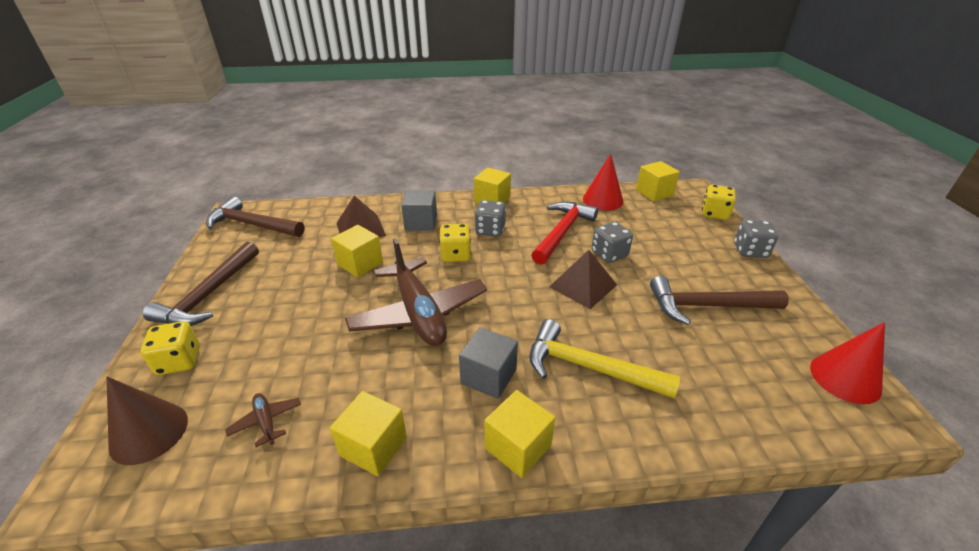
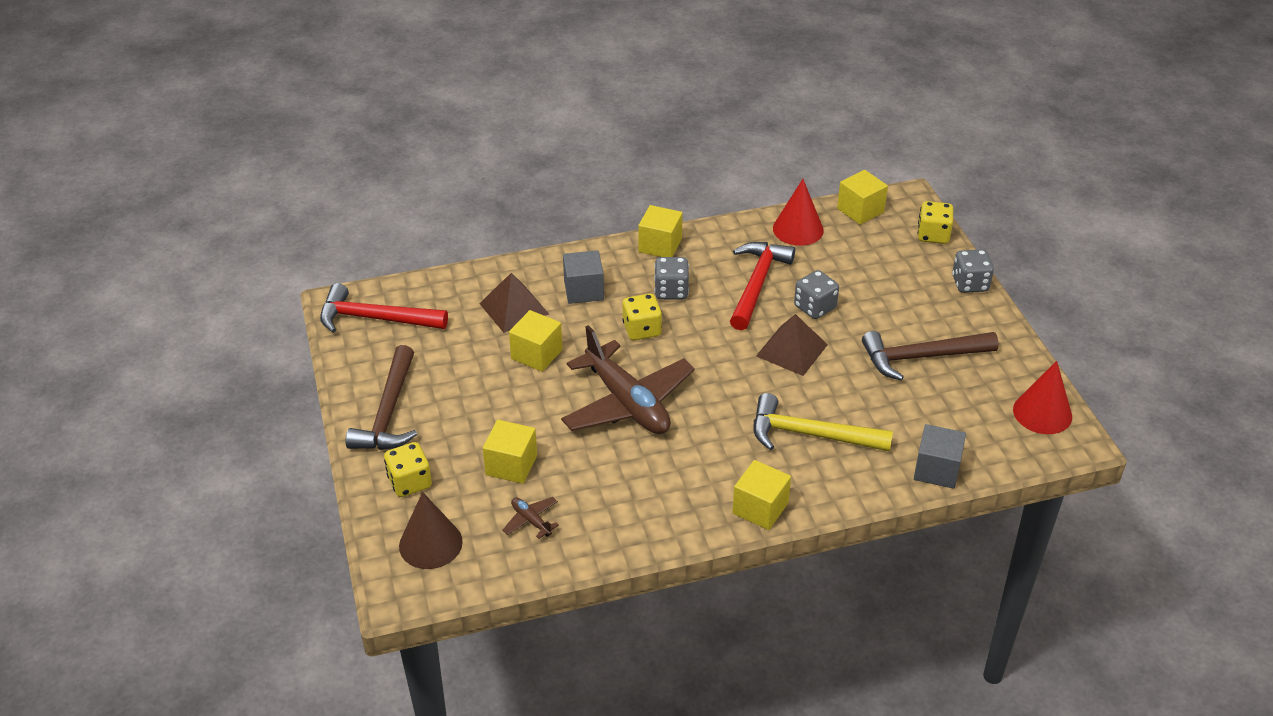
camera: 10 degrees left, 5 degrees up
(252, 225) = (375, 318): brown hammer -> red hammer
(373, 446) = (636, 525): yellow cube -> yellow cube (511, 465)
(488, 376) = (718, 455): grey cube -> grey cube (936, 470)

